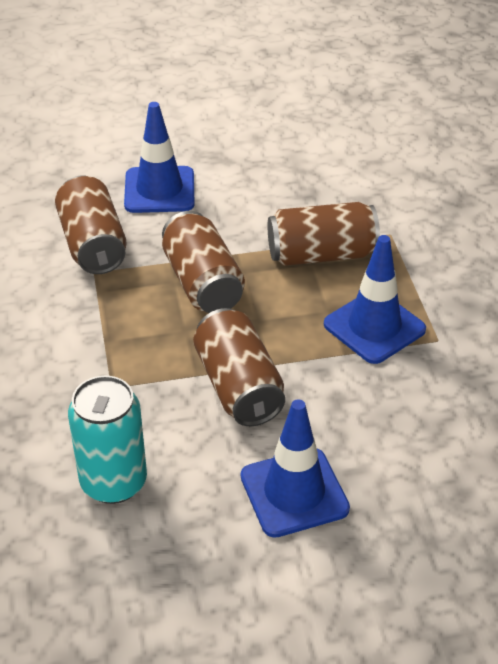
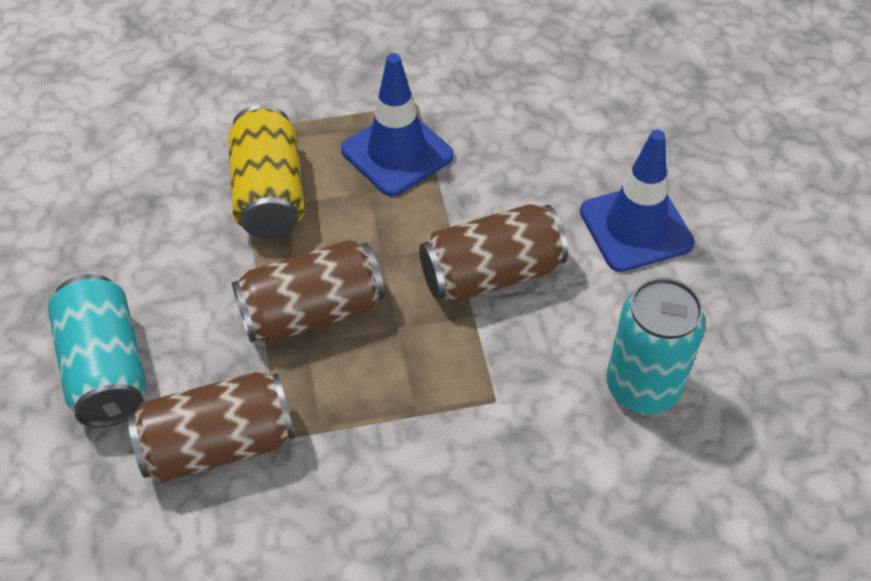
camera: 90 degrees left, 10 degrees up
(159, 190) = (106, 368): blue traffic cone -> turquoise can
(321, 254) = (269, 193): brown can -> yellow can

